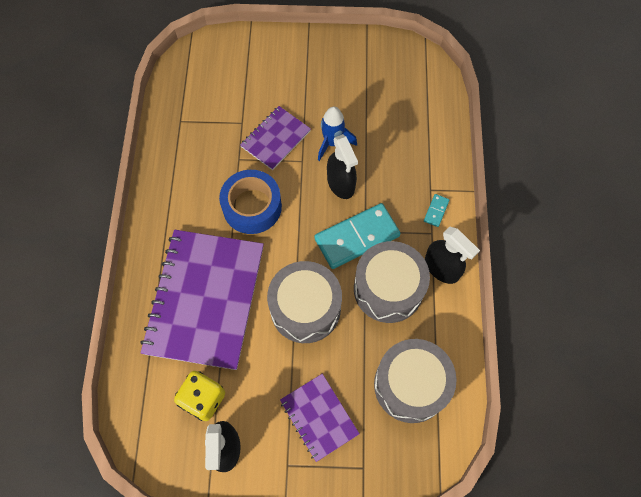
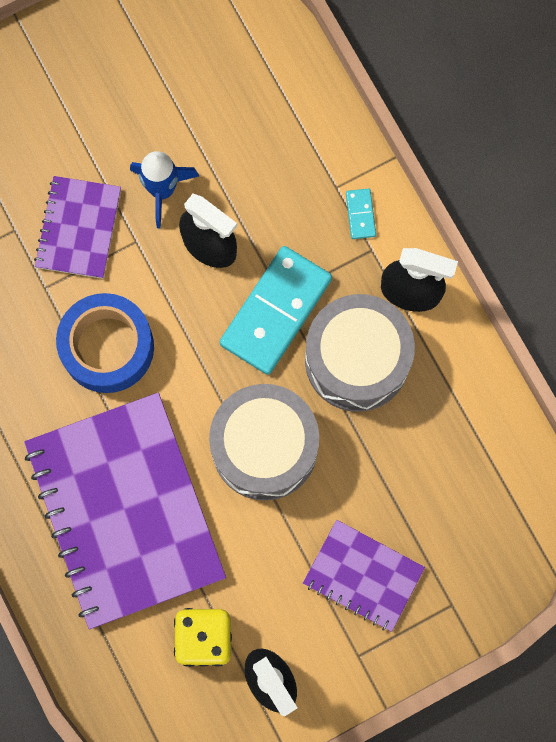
camera: 30 degrees left, 10 degrees up
(410, 385) = (454, 470): grey drum -> none

